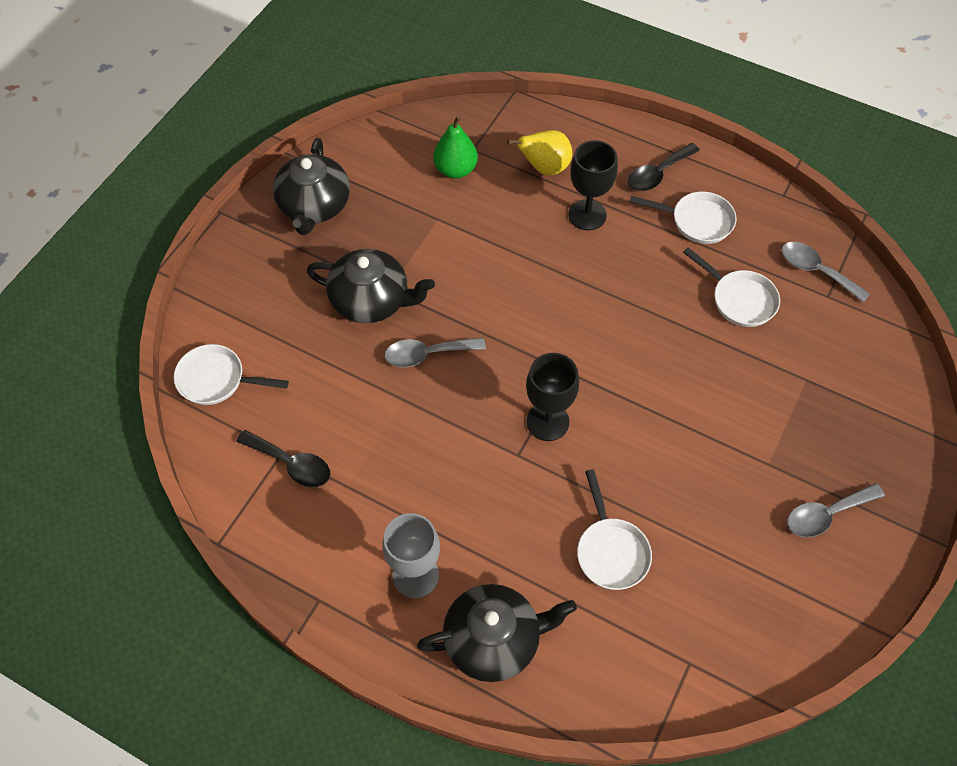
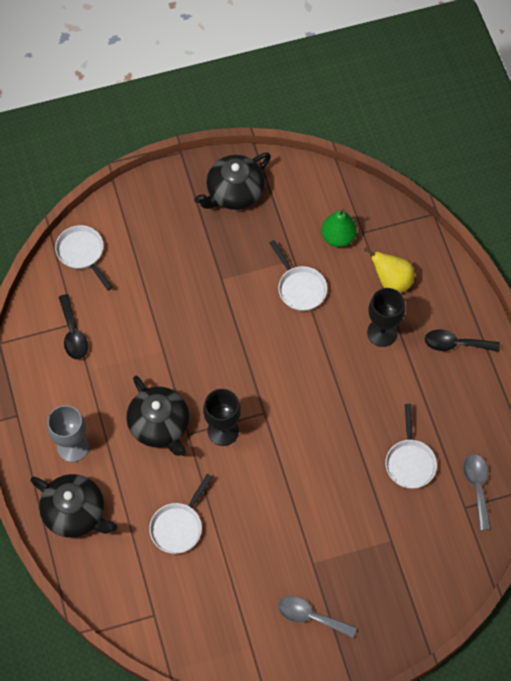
camera: 45 degrees right, 5 degrees up
(371, 300) = (205, 278): black teapot -> black teapot (160, 425)
(427, 354) = (201, 336): grey spoon -> none
(697, 221) = (443, 394): white pan -> white pan (300, 288)

